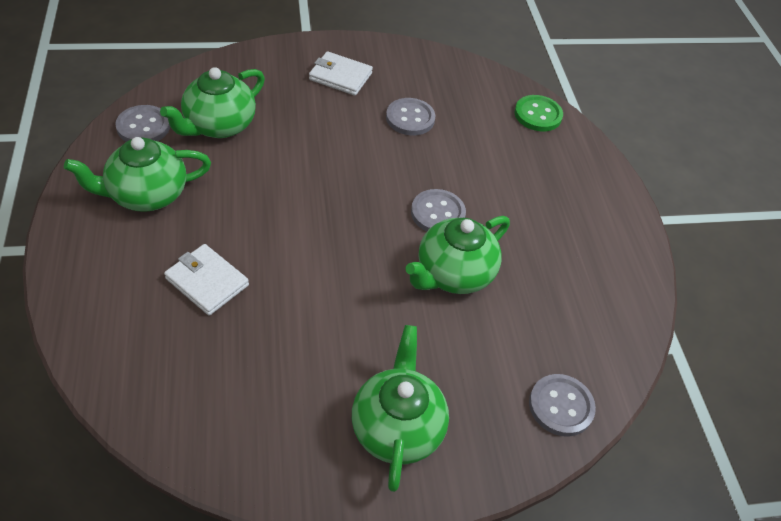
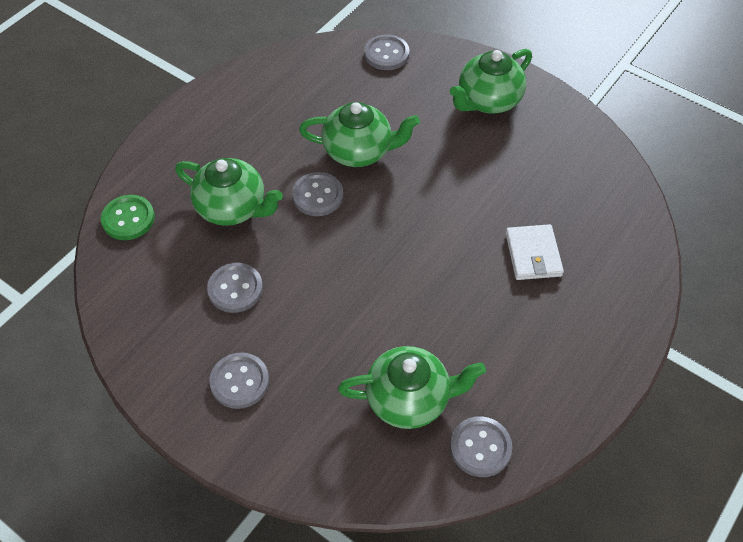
camera: 130 degrees left, 5 degrees up
(146, 195) = (528, 362): green teapot -> green teapot (233, 208)
(340, 76) = (239, 381): white wallet -> grey button

